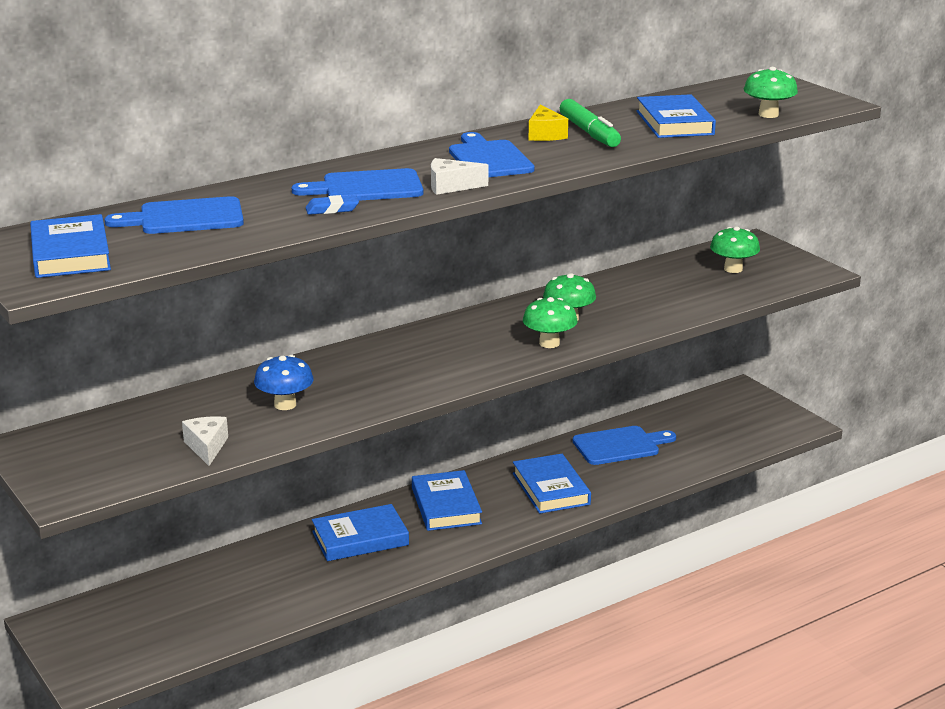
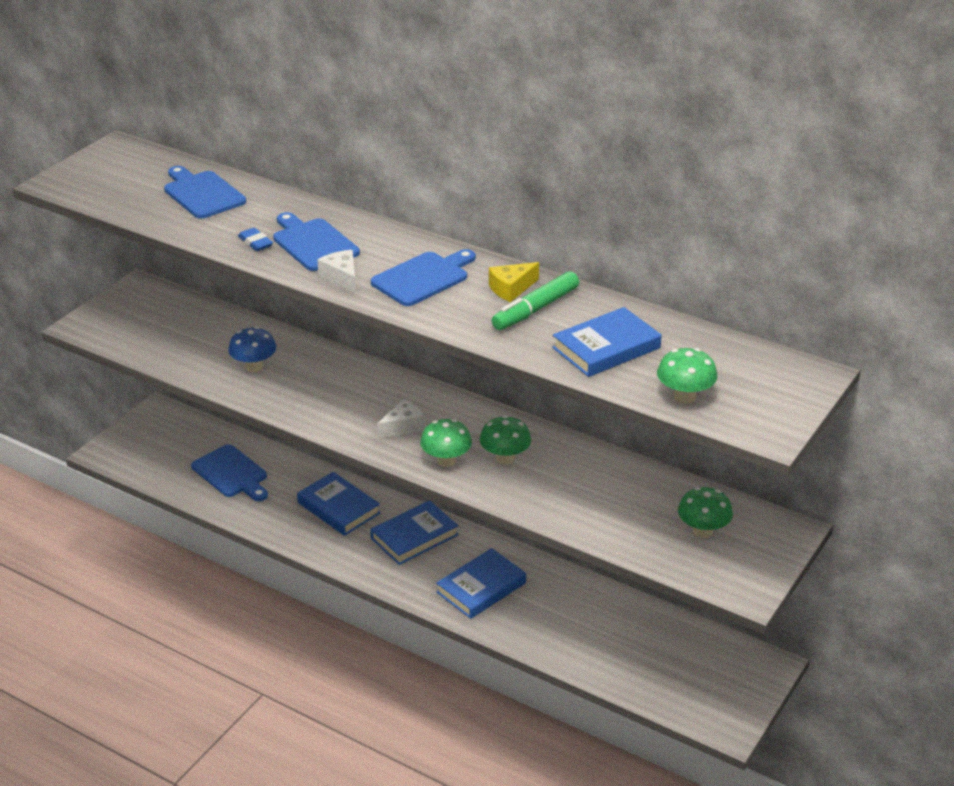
camera: 65 degrees right, 10 degrees up
(71, 254) = (112, 177): blue book -> none
(206, 447) = (172, 356): white cheese -> white cheese (403, 427)
(620, 445) = (588, 609): blue cutting board -> blue cutting board (231, 473)

